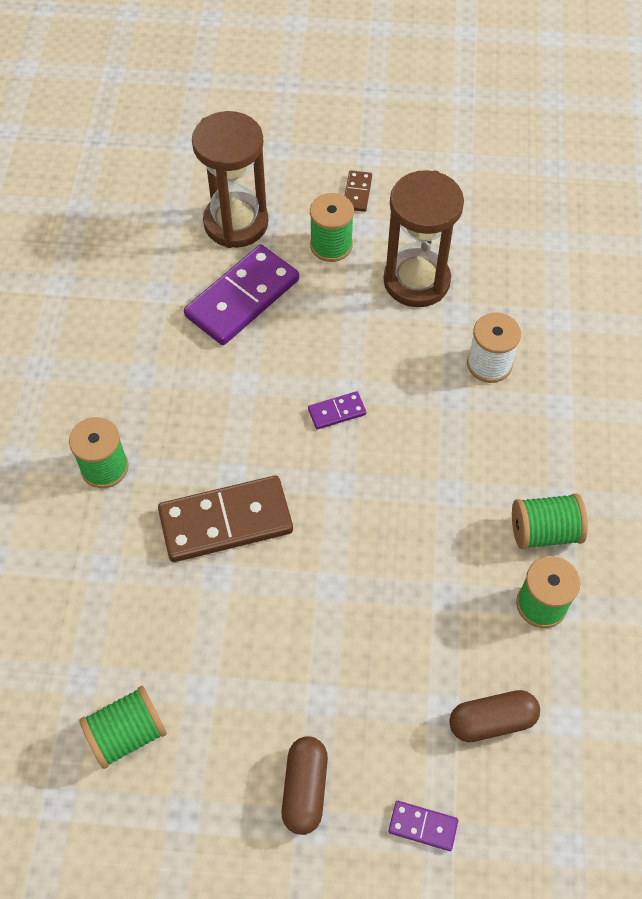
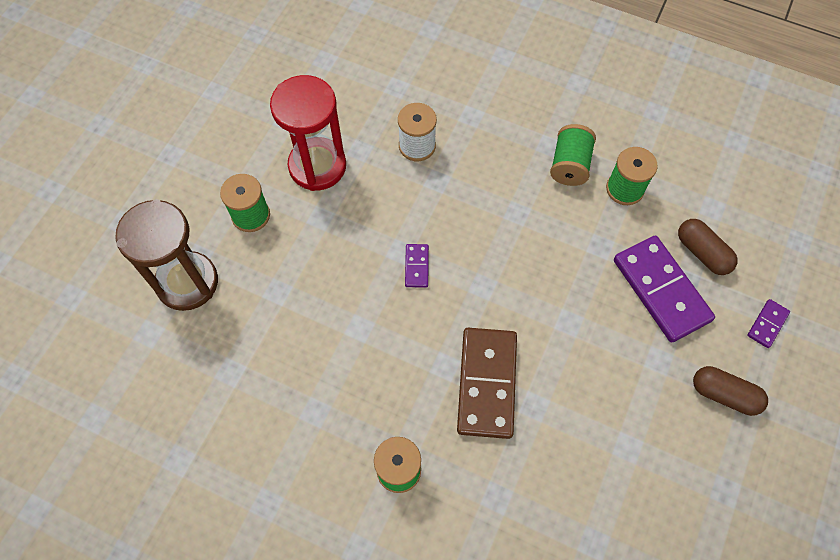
camera: 70 degrees left, 5 degrees up
(127, 733) = (650, 517): green spool -> none
(242, 298) = (272, 302): purple domino -> purple domino (661, 290)
(357, 193) = (206, 177): brown domino -> none
(416, 281) = (317, 166): brown hourglass -> red hourglass
(492, 721) = (702, 253): brown capsule -> brown capsule turned 45 degrees counterclockwise

